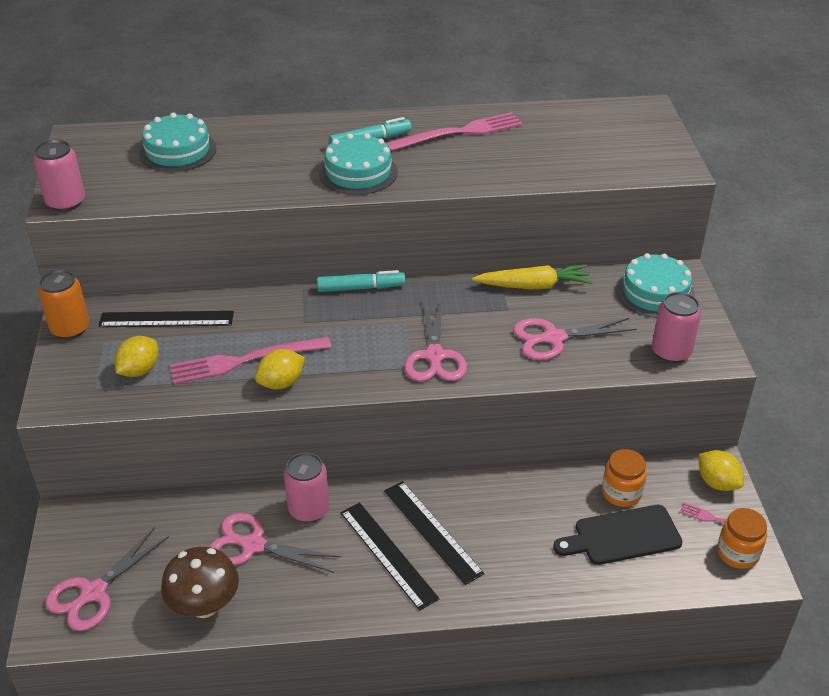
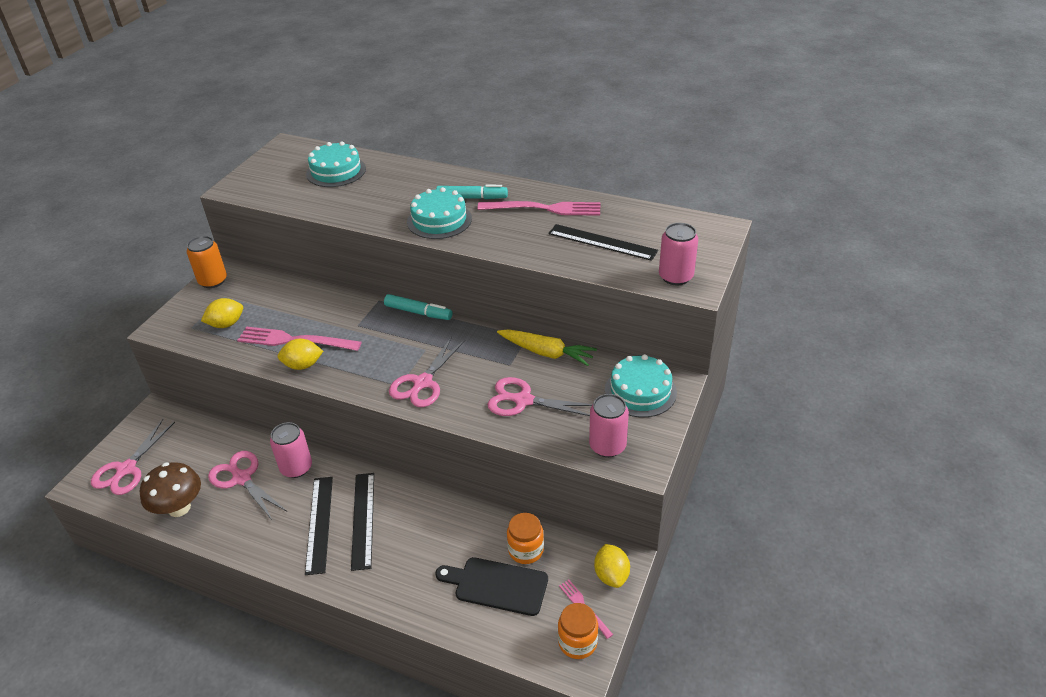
camera: 30 degrees right, 0 degrees up
(66, 202) = (234, 189): pink can -> pink can (675, 277)
(93, 593) = (126, 469): pink scissors -> pink scissors turned 45 degrees counterclockwise
(166, 319) = (274, 294): black ruler -> black ruler (602, 242)

